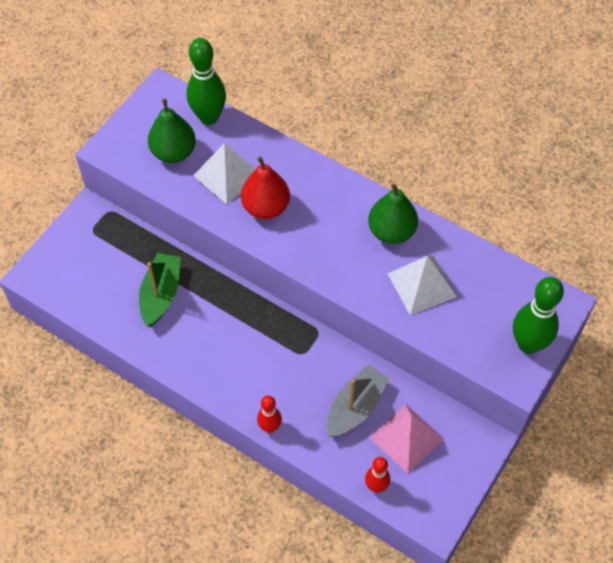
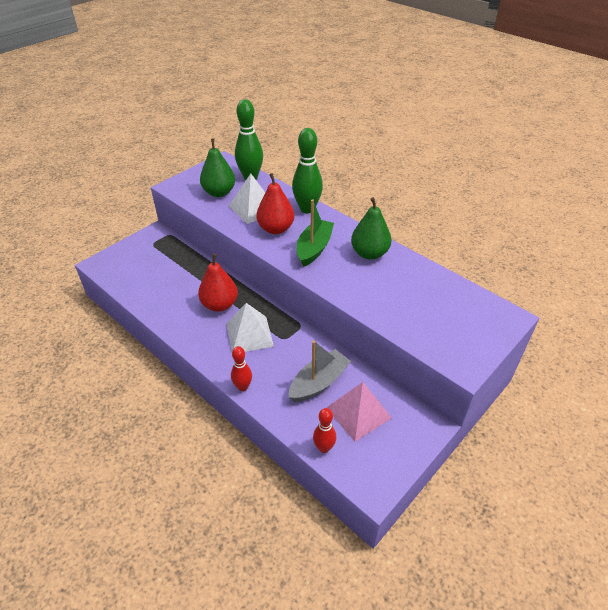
camera: 10 degrees right, 15 degrees down
(161, 294) = (187, 286): green boat -> green boat (314, 248)
(211, 316) = (220, 304): none -> red pear
(422, 285) = (388, 289): white pyramid -> white pyramid (249, 334)
(528, 344) = (475, 341): green bowling pin -> green bowling pin (307, 209)

